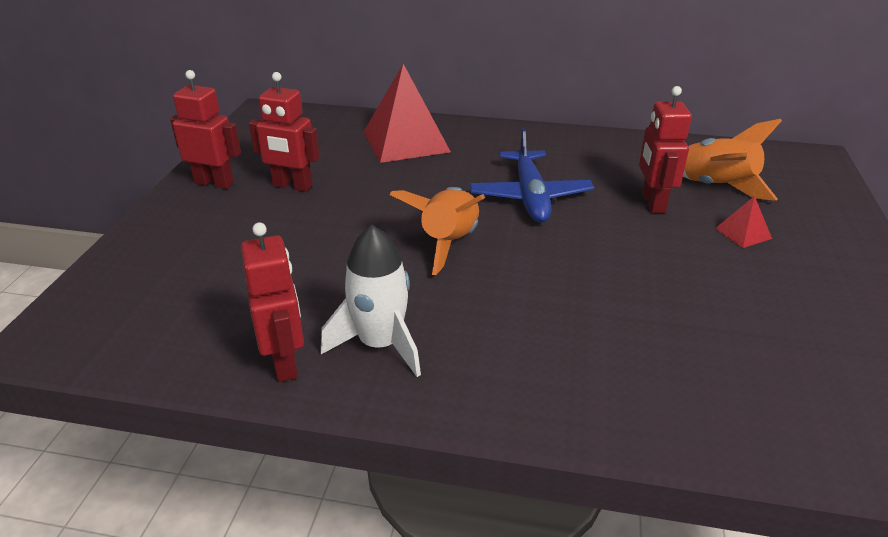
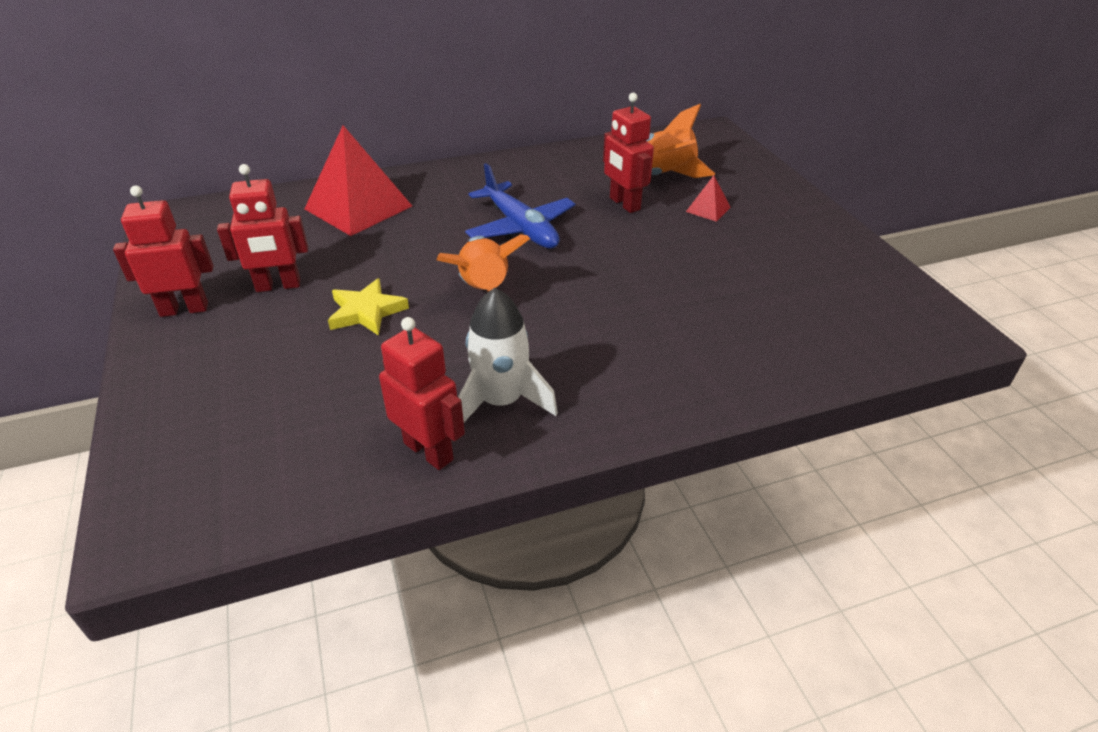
camera: 30 degrees left, 5 degrees up
(339, 227) = (366, 311): none -> yellow star

